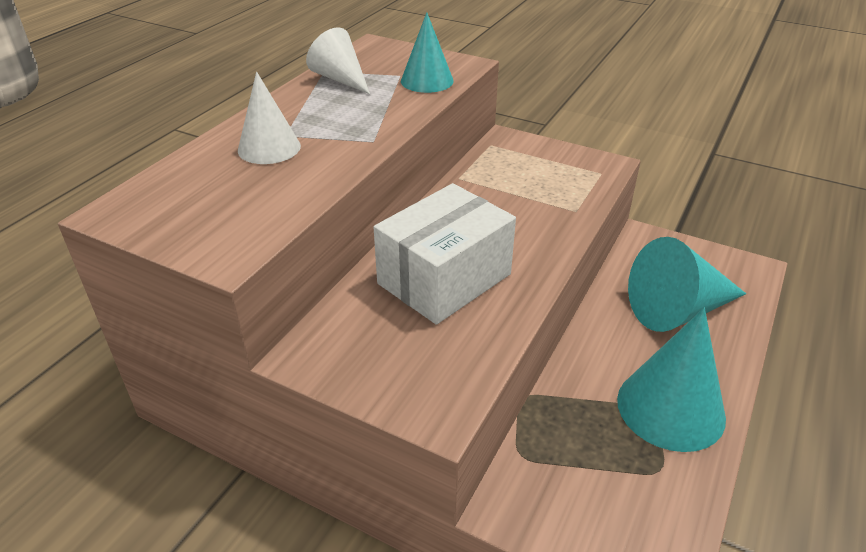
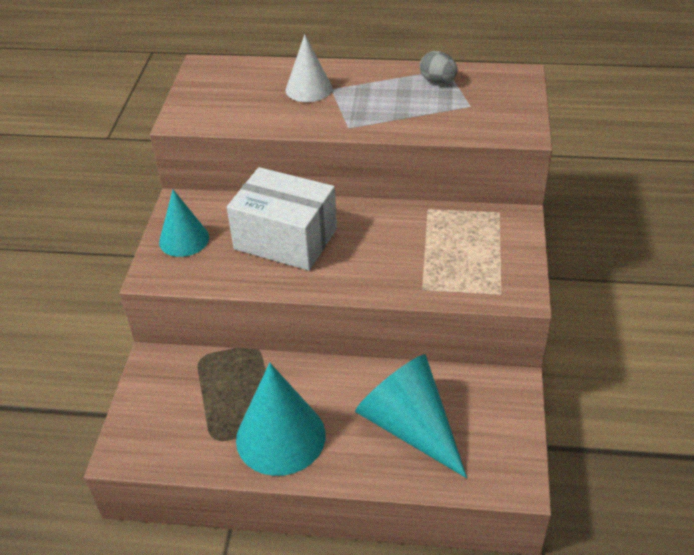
camera: 70 degrees right, 5 degrees up
(340, 79) = (437, 81): white cone -> grey egg
(427, 81) = (470, 122): turquoise cone -> turquoise cone (184, 239)

